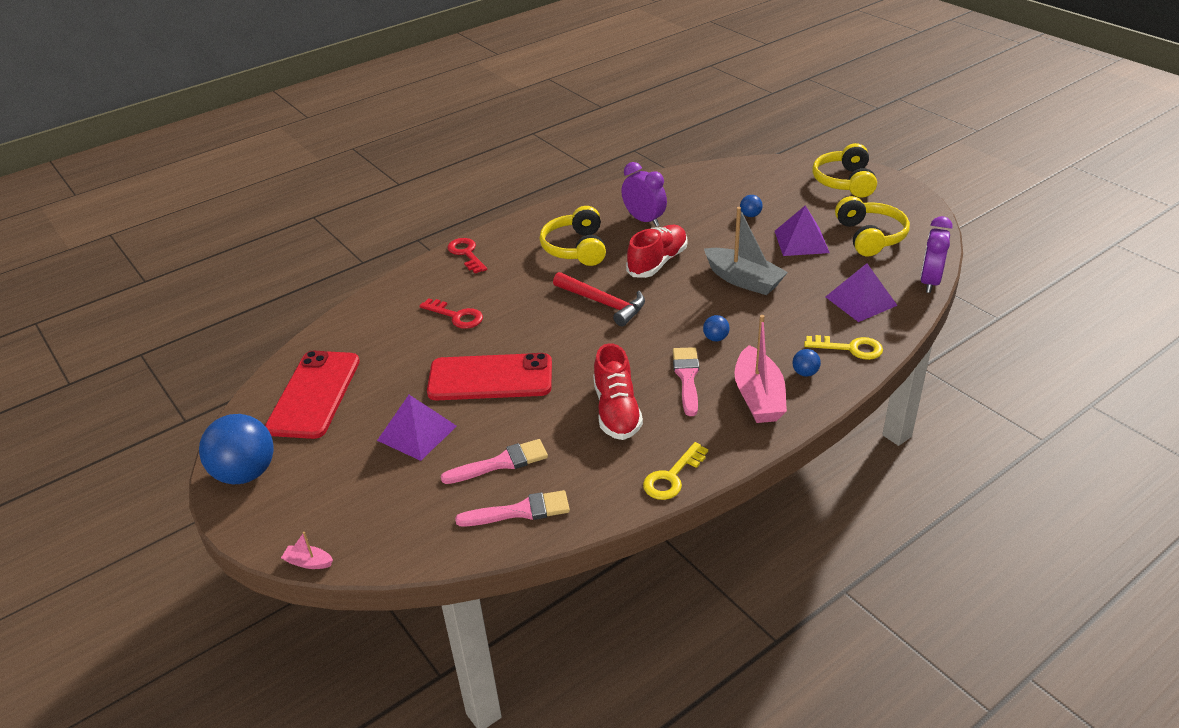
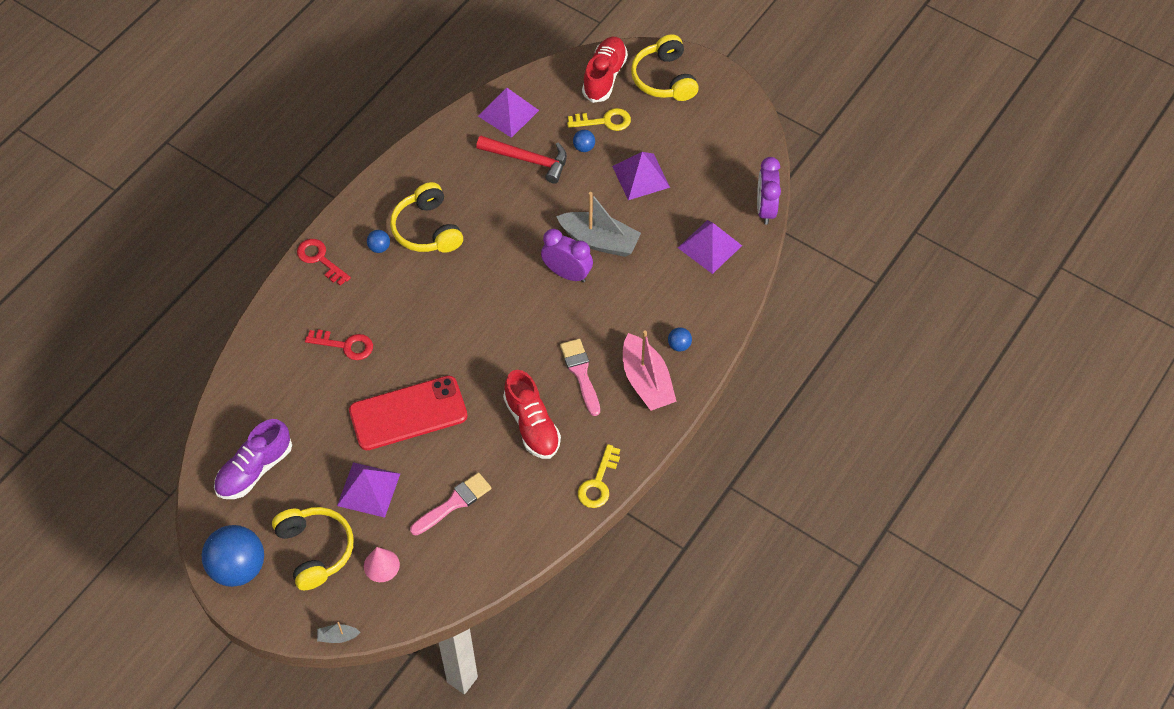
camera: 20 degrees left, 20 degrees up
(308, 562) = (338, 636): pink boat -> grey boat
(314, 394) = (254, 469): red phone -> purple shoe
(394, 504) = (381, 565): none -> pink cone
(520, 511) = (488, 546): pink brush -> none
(603, 303) = (478, 299): red hammer -> red hammer (528, 160)
(644, 220) = (481, 174): purple clock -> purple clock (567, 273)
(657, 262) = (512, 233): red shoe -> red shoe (604, 76)
(686, 185) = (508, 113): none -> purple pyramid
(715, 338) = (593, 321): blue ball -> blue ball (379, 247)
(850, 348) = (711, 307): yellow key -> yellow key (604, 121)
(870, 237) = (703, 157): yellow headphones -> yellow headphones (315, 550)

